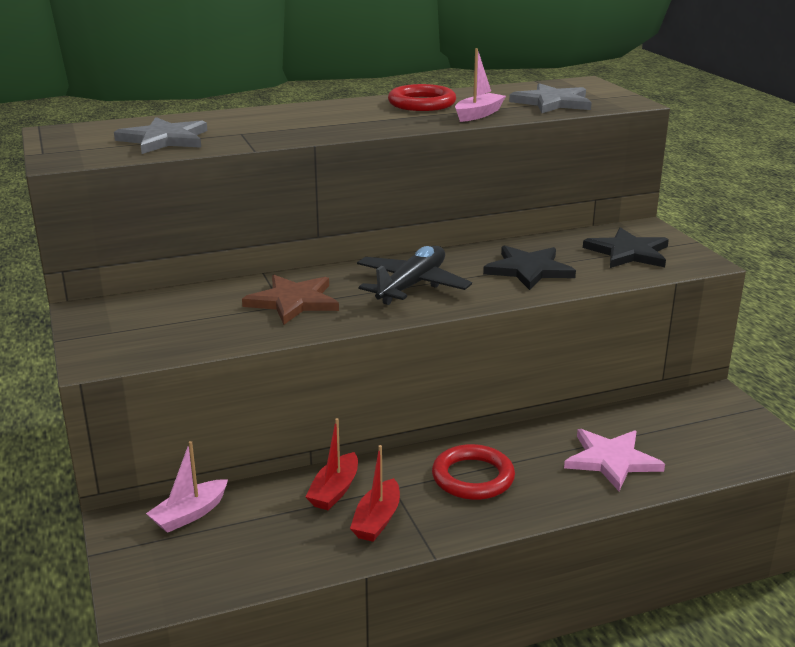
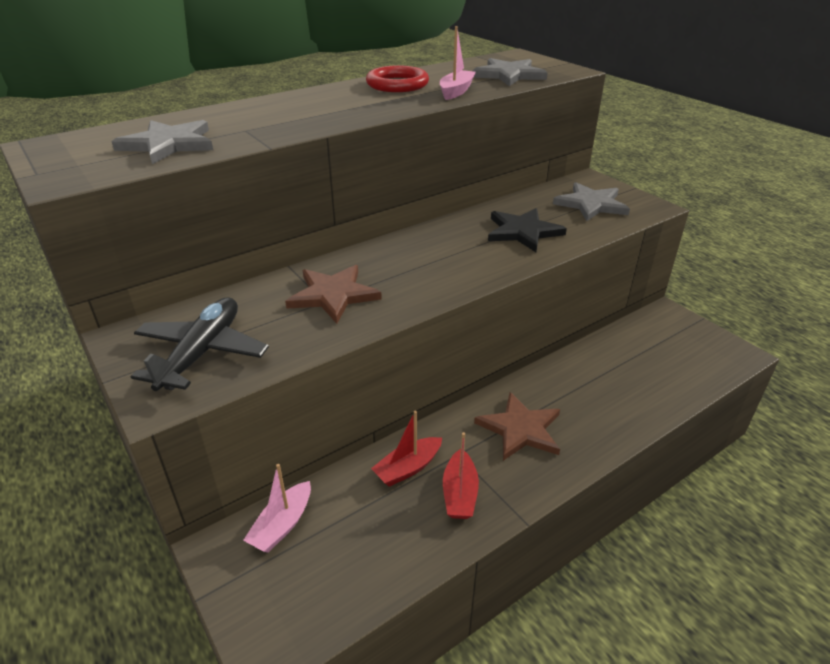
camera: 15 degrees left, 10 degrees up
(334, 490) = (408, 468): red boat -> red boat turned 45 degrees clockwise
(411, 285) = (433, 262): black plane -> black plane (202, 352)
(473, 477) = (520, 429): red ring -> brown star
(611, 460) = (621, 390): pink star -> none
(628, 252) = (591, 204): black star -> grey star

